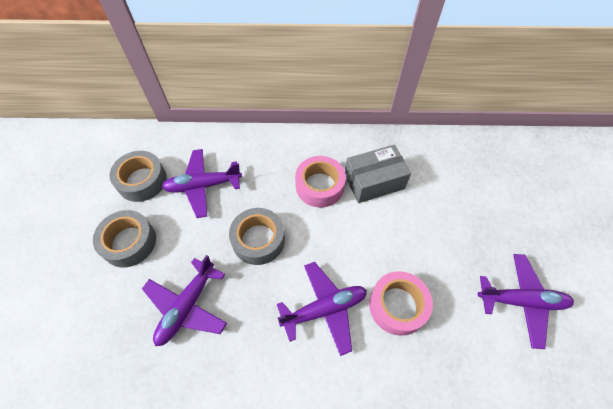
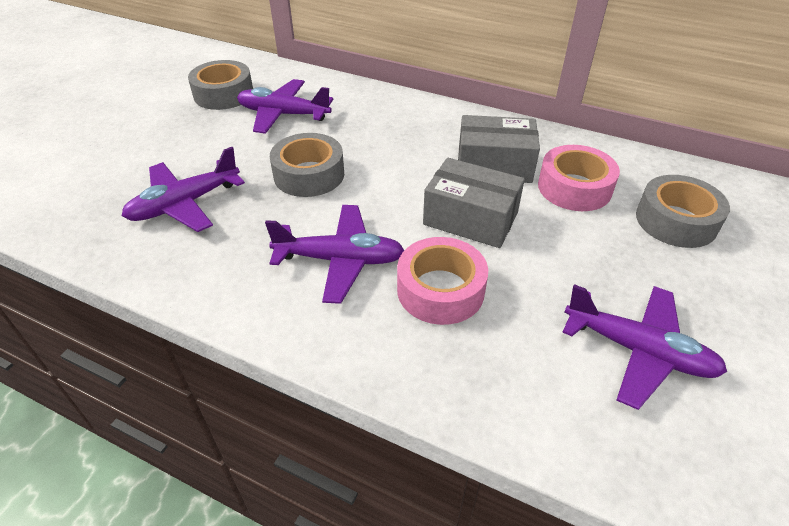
camera: 25 degrees right, 15 degrees down
(129, 242) = (170, 136): grey tape -> grey tape (676, 221)
(320, 186) = (419, 150): pink tape -> pink tape (574, 187)
(384, 237) = (470, 219): none -> grey box

